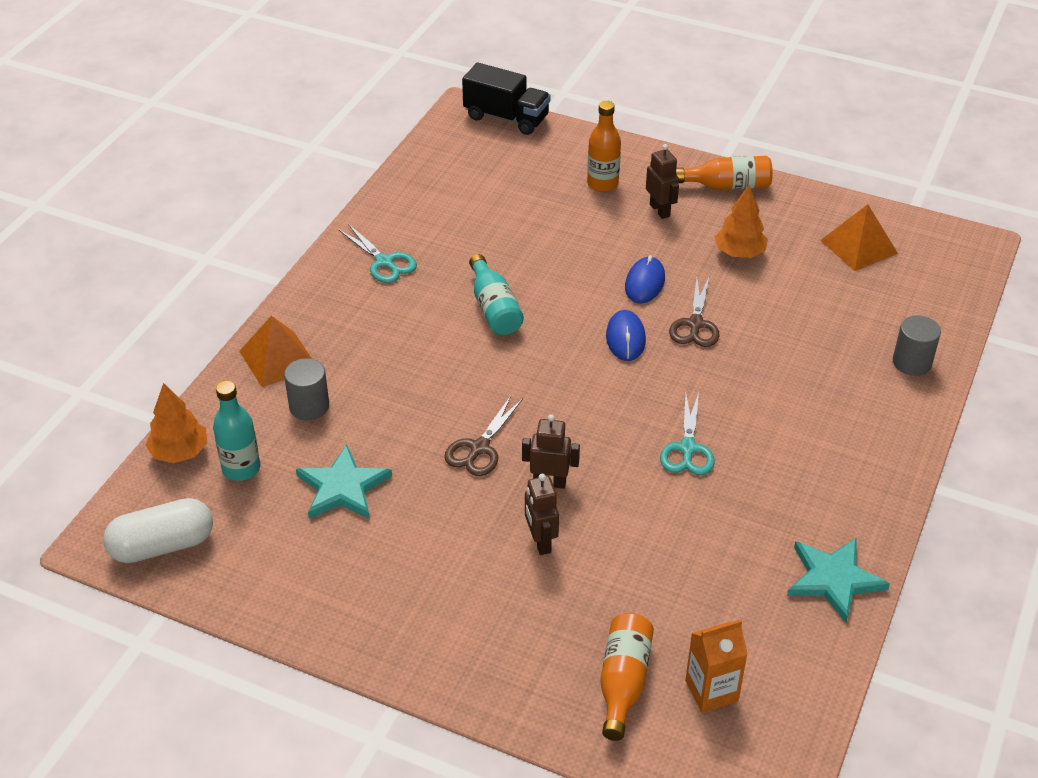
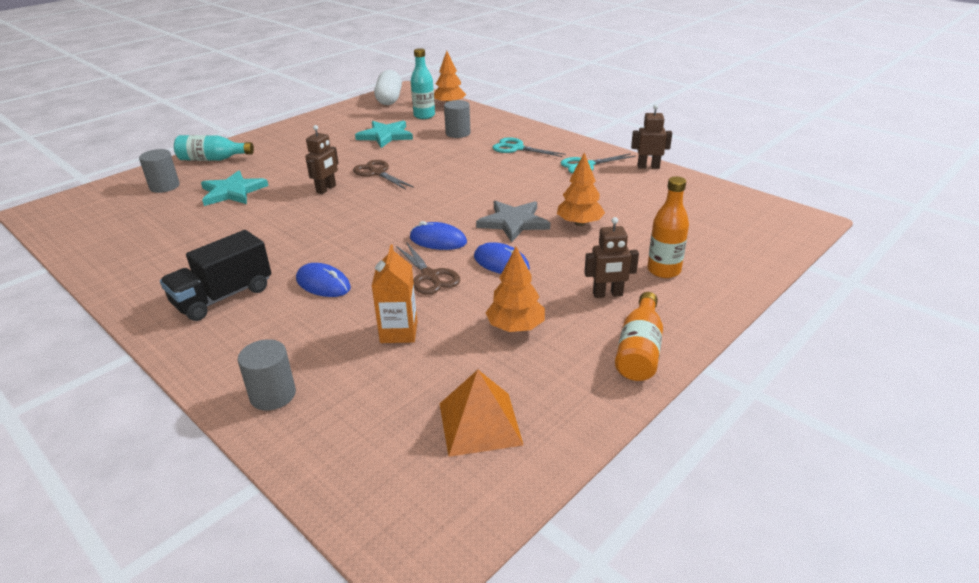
camera: 110 degrees right, 10 degrees down
(278, 358) = (506, 129): orange pyramid -> none
(494, 308) = (510, 195): turquoise bottle -> turquoise bottle (213, 159)
(506, 118) = (792, 239): black truck -> black truck (223, 297)
(538, 245) = (579, 223): none -> orange tree
(540, 542) = (285, 179): brown robot -> brown robot (648, 167)
(559, 292) = (513, 222): none -> grey star
(623, 682) = (164, 186): orange bottle -> grey cylinder
(687, 449) = (301, 242): turquoise scissors -> turquoise scissors (517, 148)
(695, 324) = (430, 276): brown scissors -> brown scissors turned 150 degrees counterclockwise
(711, 691) = (121, 209): orange carton -> orange carton (399, 332)
(753, 395) = (323, 284): none -> blue mouse
(834, 579) = (124, 271): turquoise star -> turquoise star (232, 192)

